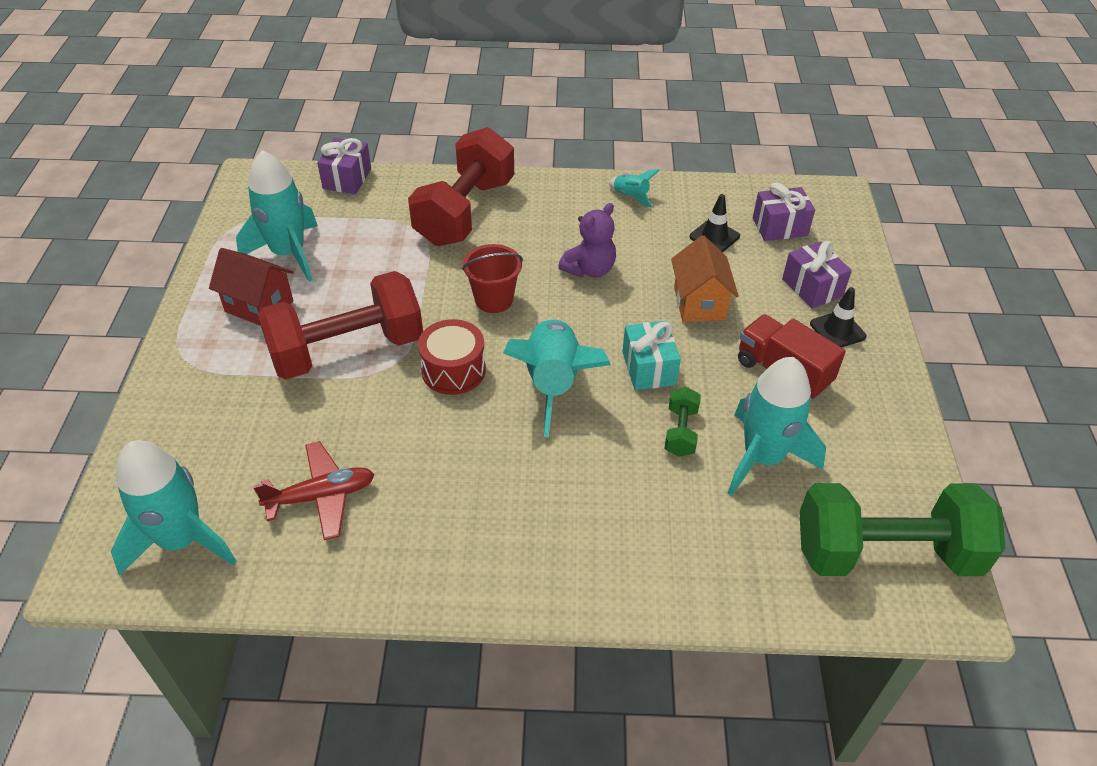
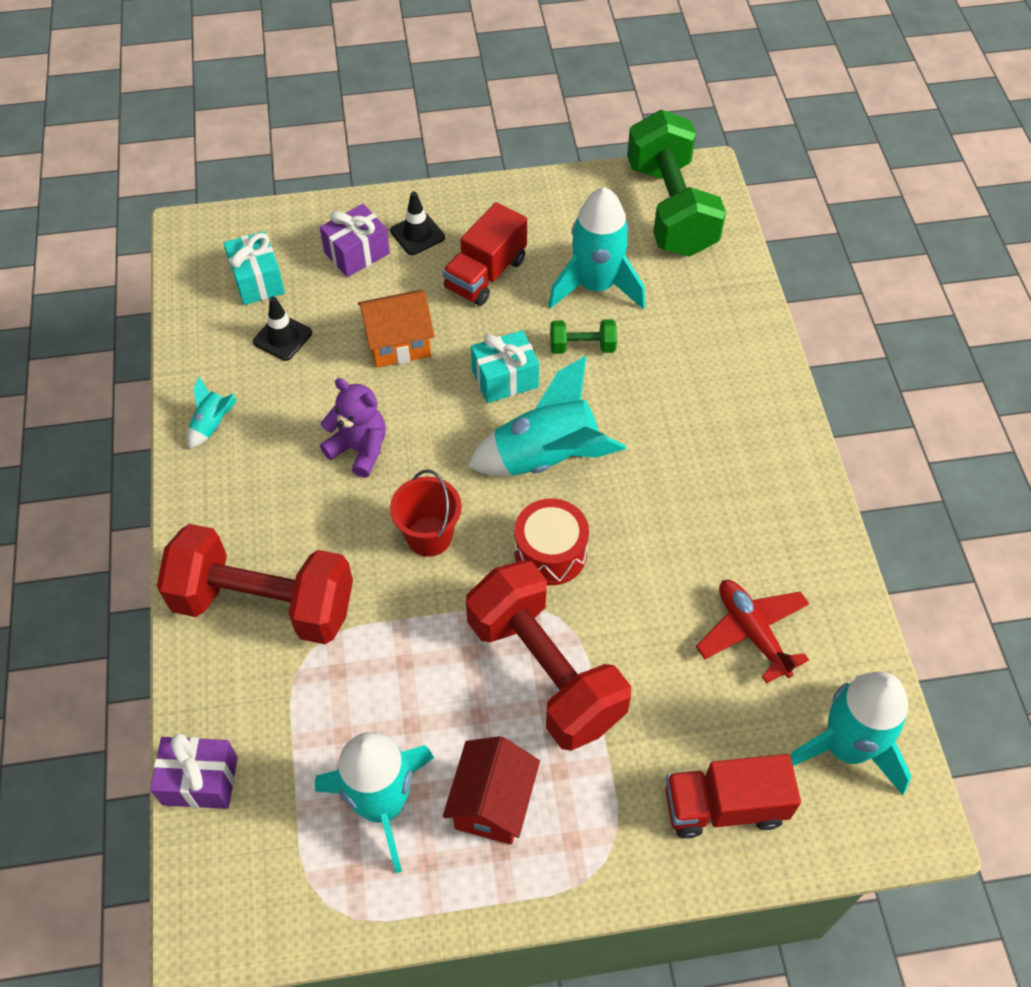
camera: 100 degrees left, 10 degrees up
(181, 439) = (724, 806): none -> red truck
(779, 227) = (257, 281): purple gift -> turquoise gift

